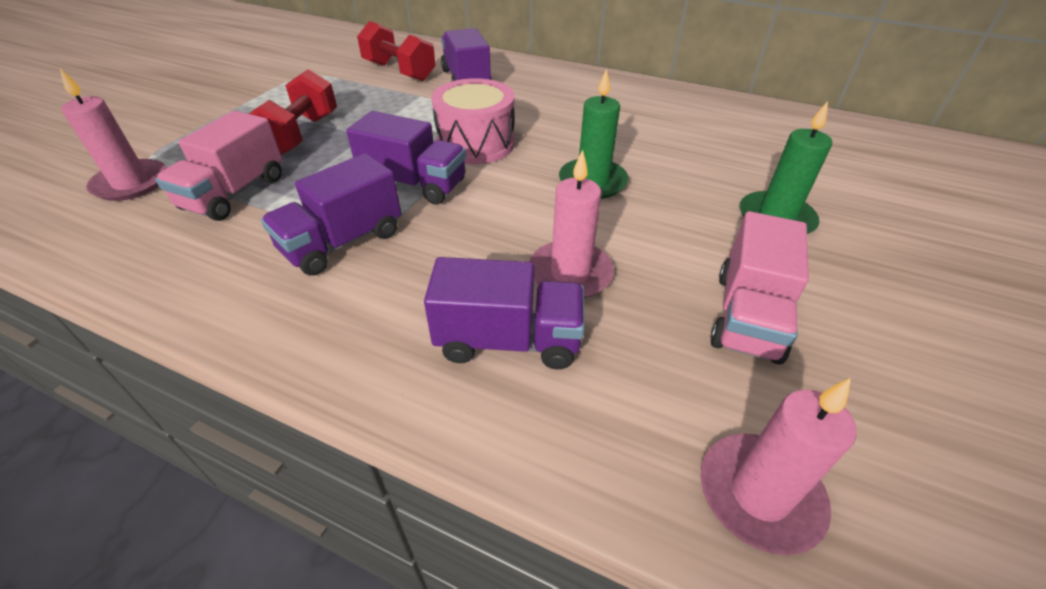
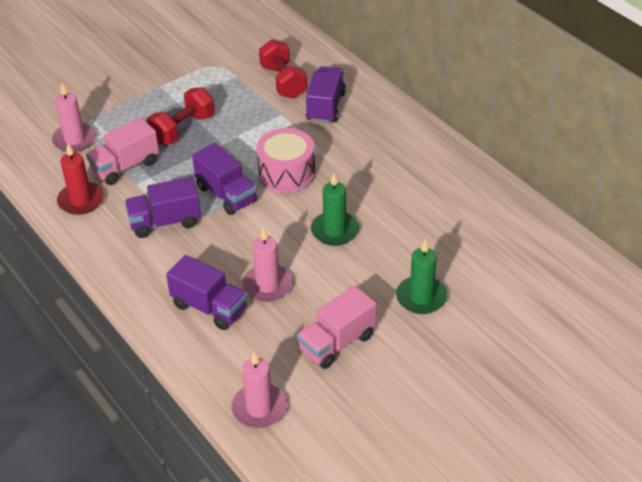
camera: 30 degrees right, 0 degrees up
(174, 255) = (81, 200): none -> red candle

